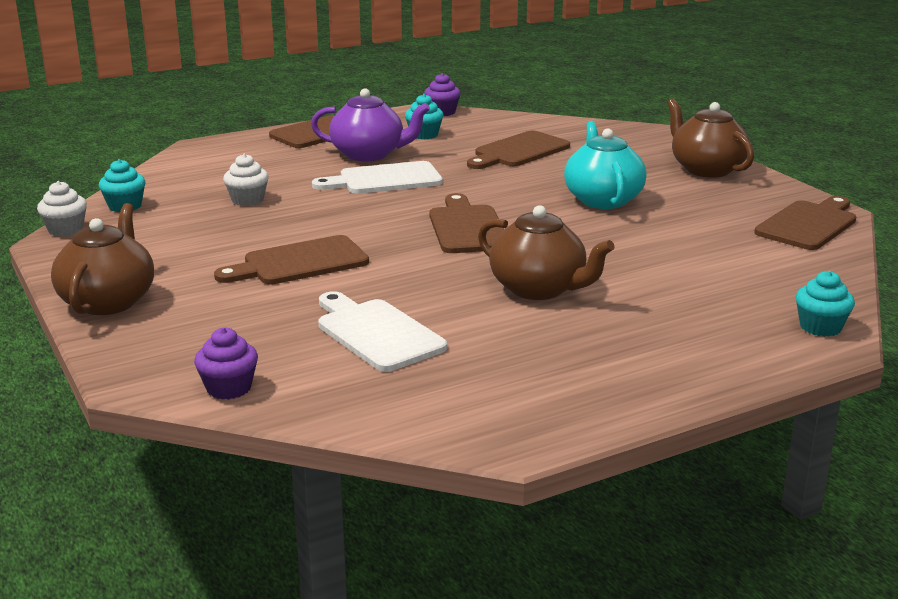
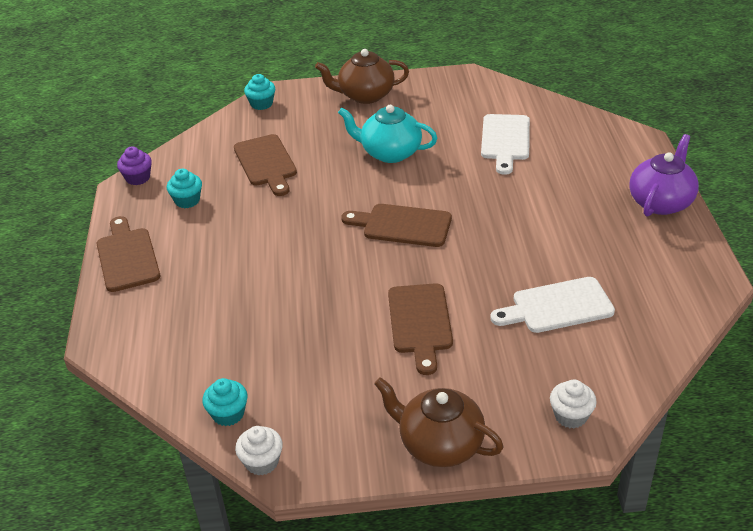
camera: 65 degrees left, 15 degrees up
(229, 388) = (613, 392): purple cupcake -> none
(247, 200) = (268, 331): white cupcake -> white cupcake (570, 416)
(369, 154) = (210, 240): purple teapot -> purple teapot (661, 202)
(385, 179) = (276, 244): white cutting board -> white cutting board (505, 140)
(539, 289) = (522, 220): brown teapot -> none
(808, 224) = (481, 90): brown cutting board -> none
(820, 327) = (618, 135): turquoise cupcake -> turquoise cupcake (261, 104)

